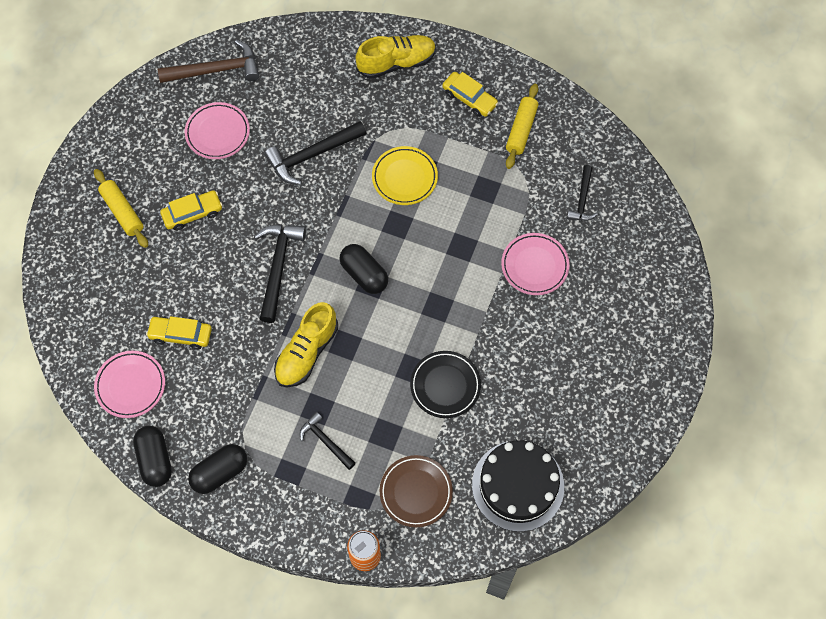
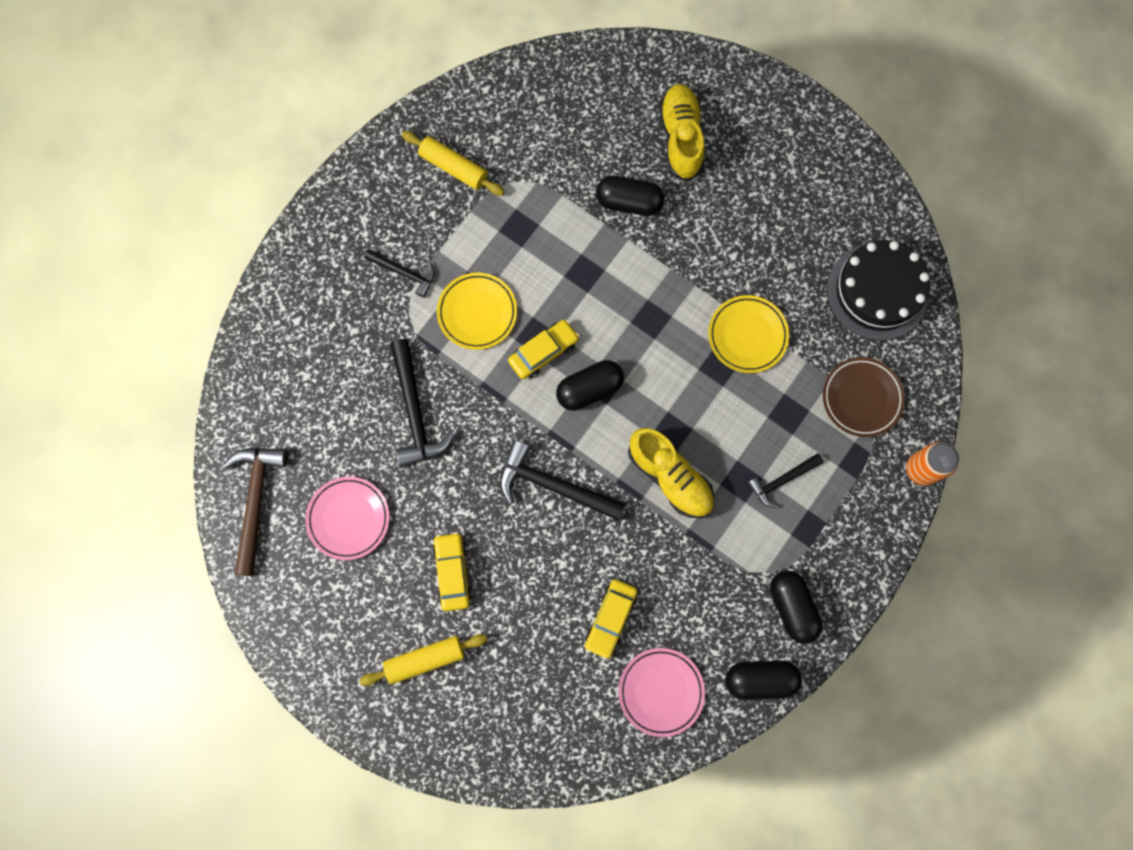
camera: 75 degrees left, 10 degrees up
(396, 63) = (317, 282): yellow shoe -> yellow shoe (681, 138)
(445, 386) = (747, 335): black plate -> yellow plate
(469, 98) = (393, 212): yellow car -> yellow car (543, 352)
(534, 266) = (629, 202): pink plate -> black capsule
(582, 199) = (561, 129): black hammer -> black hammer (404, 273)

